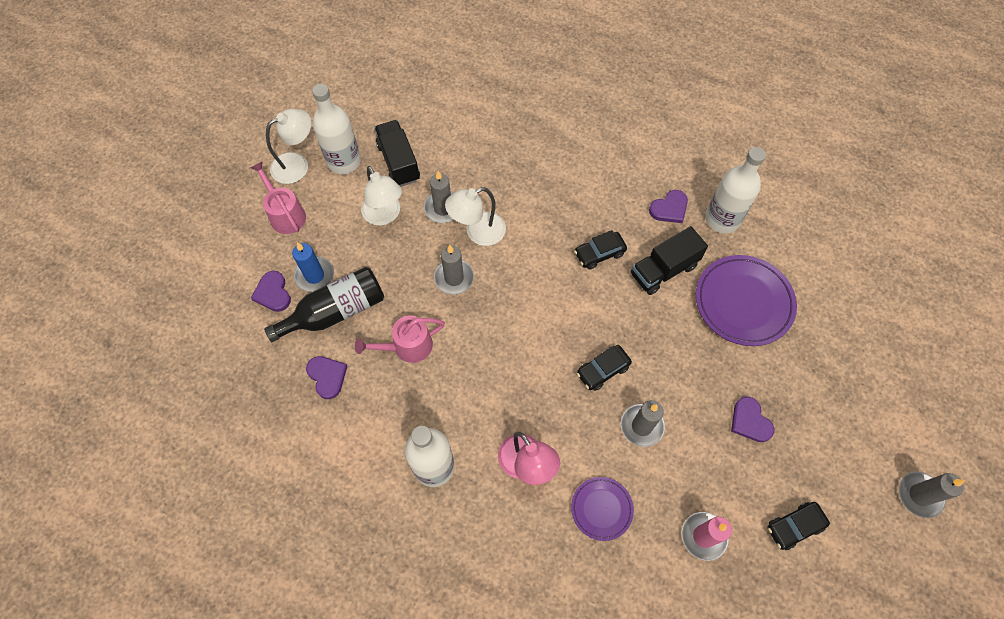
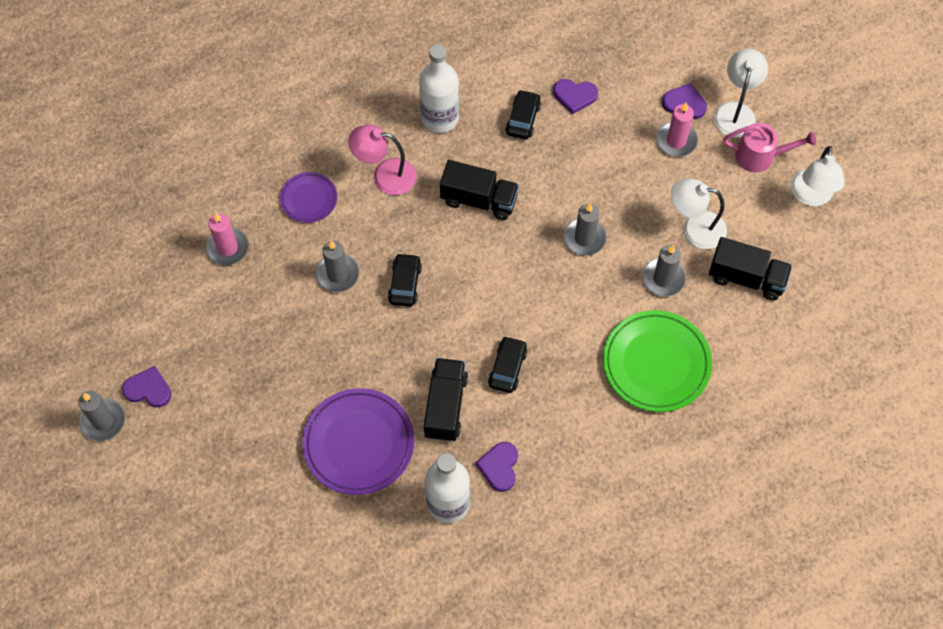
camera: 130 degrees right, 0 degrees up
(314, 276) = (676, 141): blue candle -> pink candle
(335, 312) = (628, 135): black bottle -> none
(344, 161) = (784, 235): white bottle -> none
(407, 346) = (551, 164): pink watering can -> none
(478, 232) = (614, 288): white lamp -> white lamp (735, 111)
(485, 374) = (479, 200): none -> black truck
(511, 172) = (656, 363): none -> green plate
(750, 421) = (267, 353): purple heart -> purple heart (148, 389)
(794, 526) = (173, 312): black car -> black car (523, 119)

